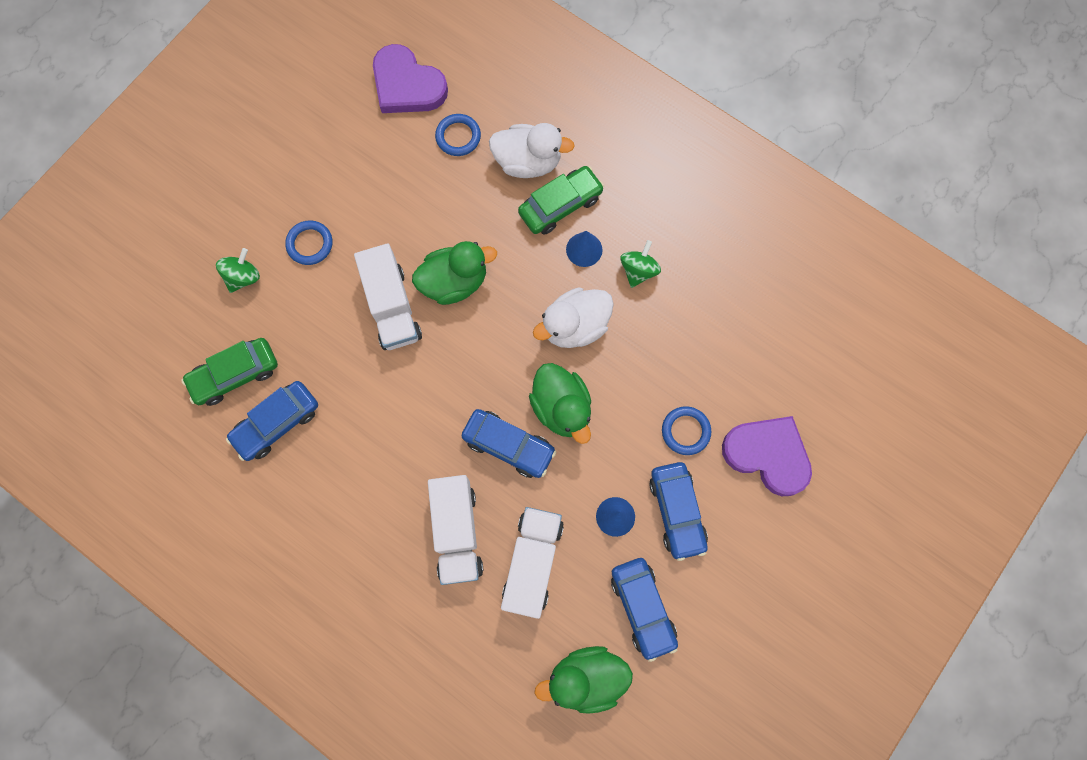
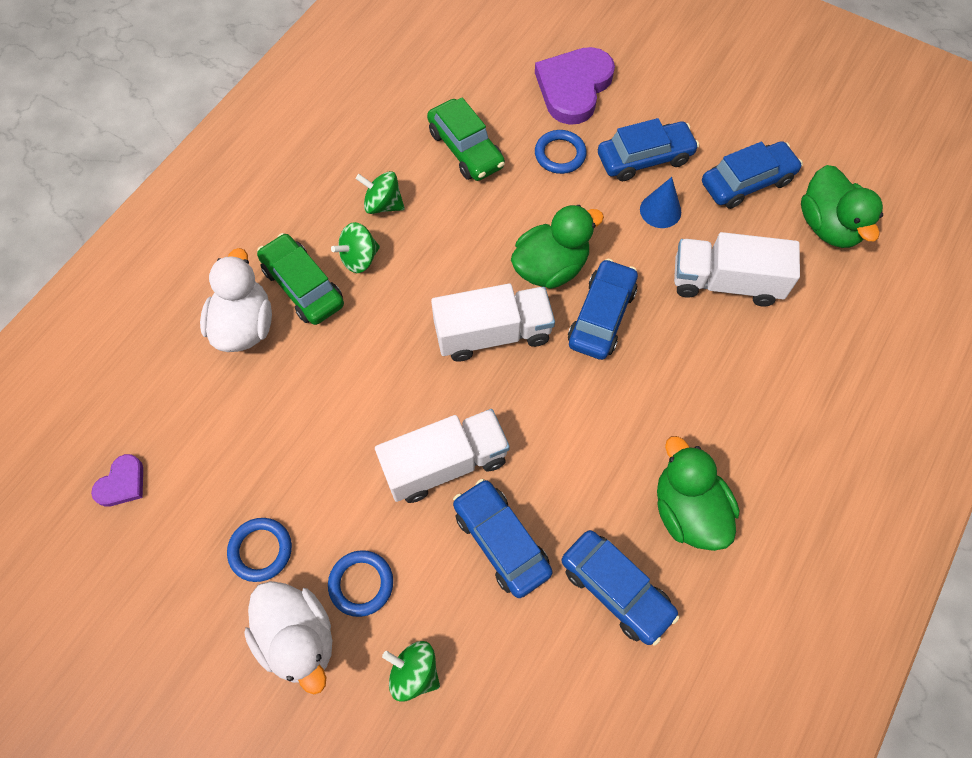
camera: 95 degrees left, 10 degrees down
(235, 375) = (558, 659): green car -> green car (466, 149)
(325, 343) = (501, 541): none -> blue car
(407, 85) = (122, 483): purple heart -> purple heart, size x0.49
(454, 282) = (407, 393): green duck -> green duck (687, 510)
(457, 532) = (709, 360): white truck -> white truck (493, 334)
(458, 137) = (205, 410): blue ring -> blue ring (260, 550)
(575, 326) = (453, 261): white duck -> white duck (298, 638)
(584, 249) = (359, 258): blue cone -> green spinning top

